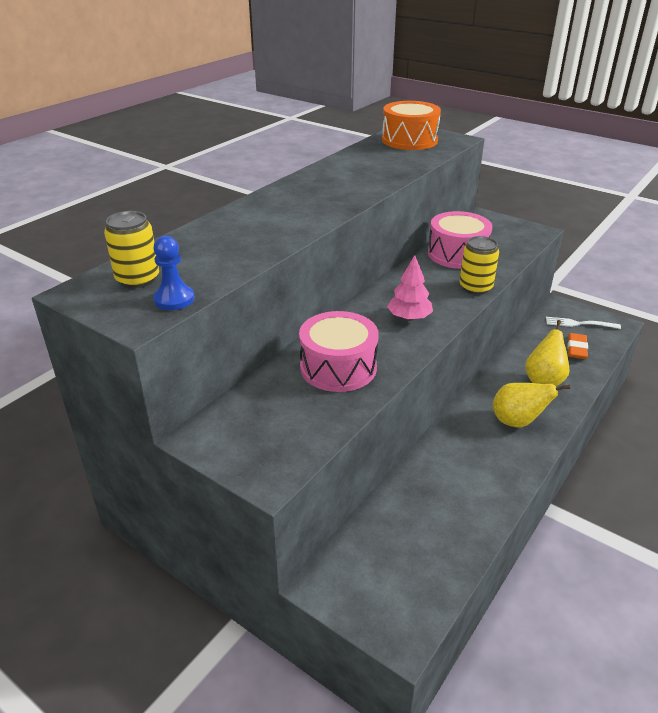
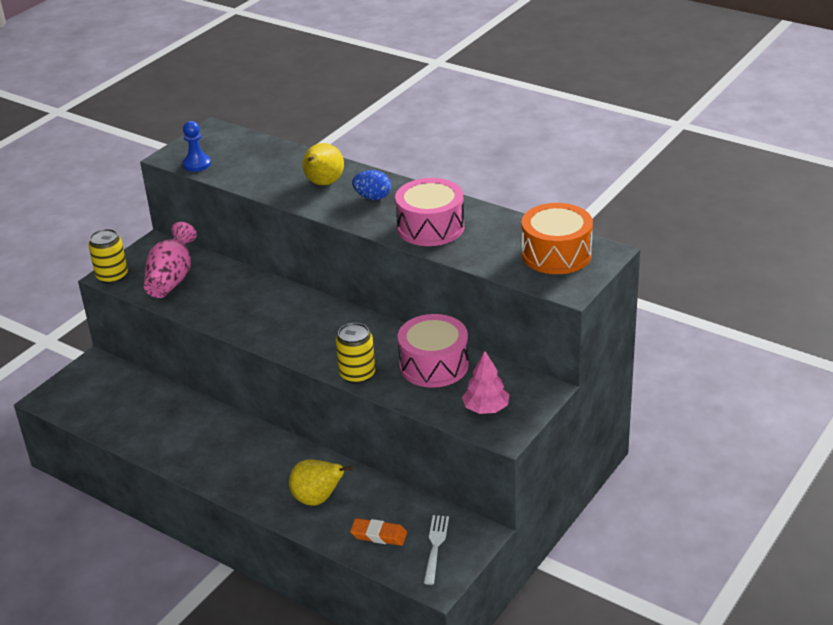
camera: 90 degrees right, 0 degrees up
(137, 279) = (227, 147): yellow can -> yellow can (112, 276)
(293, 414) = (172, 279): none -> pink vase
(302, 199) = (373, 197): none -> blue egg
(338, 367) = (226, 296): pink drum -> pink drum (430, 227)
(409, 318) = (300, 331): pink tree -> pink tree (486, 408)
(517, 422) = (252, 472): yellow pear -> yellow pear (323, 183)

